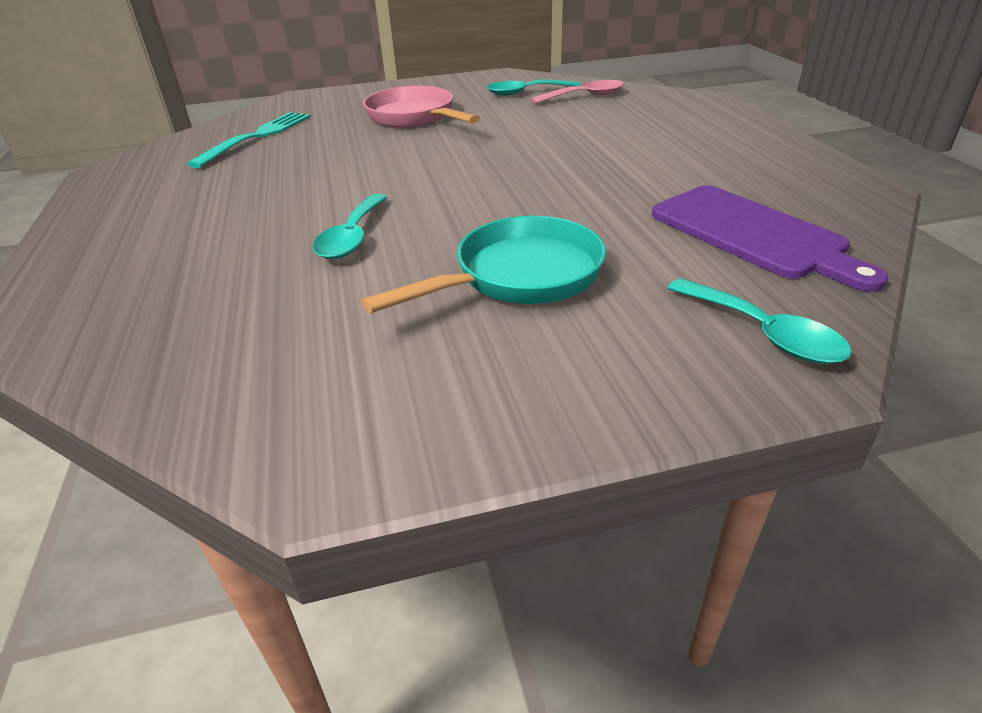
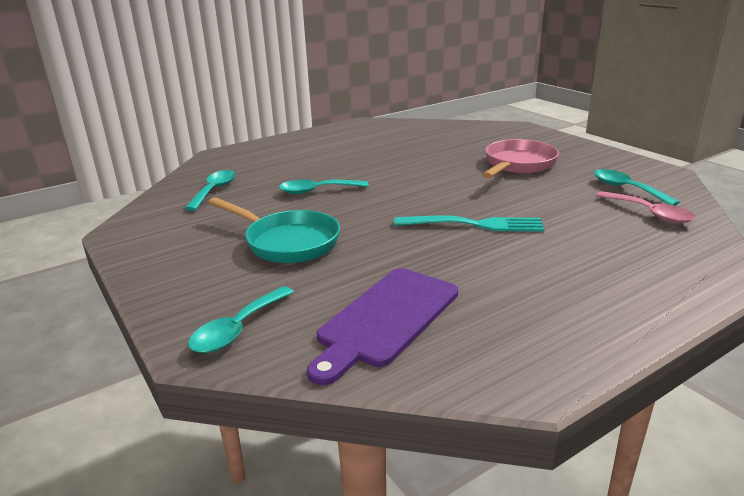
camera: 70 degrees right, 10 degrees down
(229, 335) = (214, 190): none -> turquoise spoon
(256, 137) = (437, 136): turquoise fork -> turquoise fork (474, 224)

